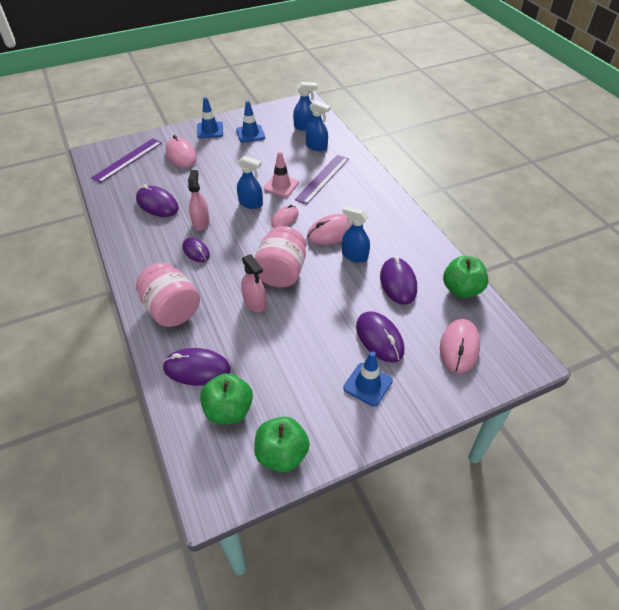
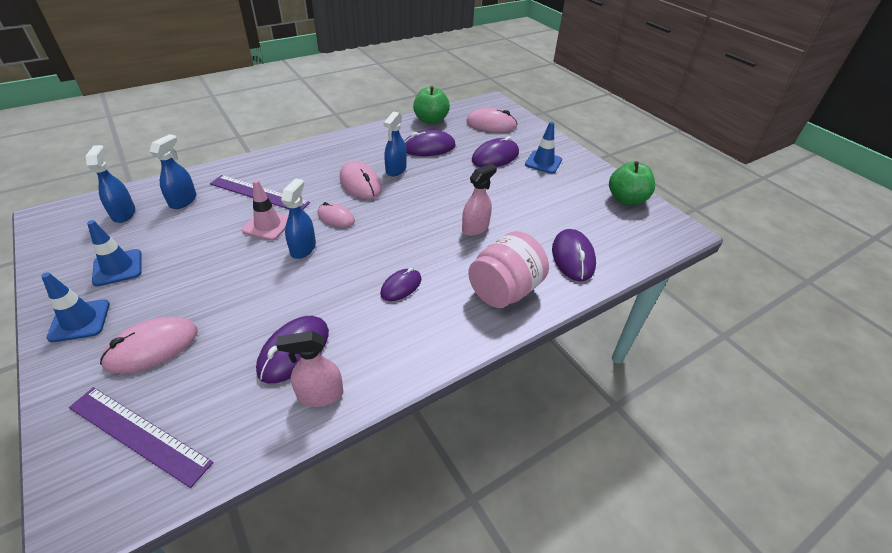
camera: 100 degrees left, 5 degrees down
(201, 222) = (342, 291): pink spray bottle -> pink spray bottle (320, 395)
(228, 410) = (605, 231): green apple -> none
(281, 273) = (428, 213): pink jar -> none

